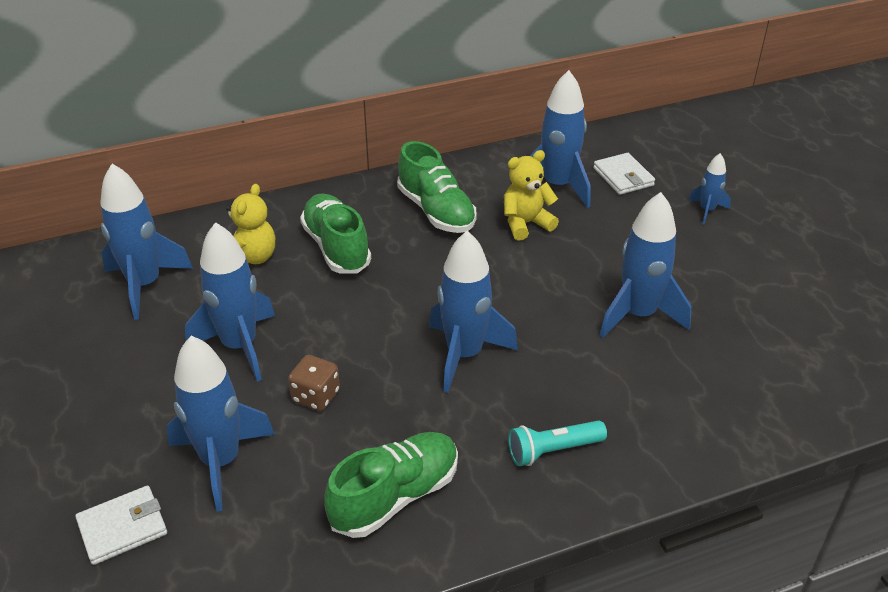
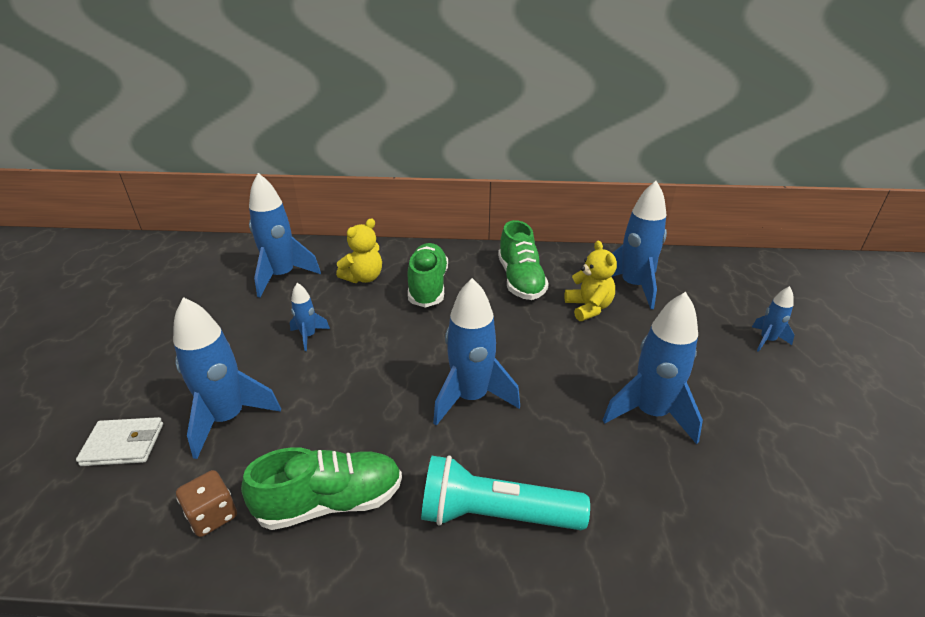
camera: 25 degrees right, 5 degrees down
(240, 346) = (308, 336): blue rocket -> blue rocket, size x0.51
(316, 396) = (332, 392): brown dice -> brown dice (212, 515)
(526, 224) = (588, 308): yellow teddy bear -> yellow teddy bear turned 75 degrees clockwise
(553, 450) = (495, 514): turquoise flashlight -> turquoise flashlight, size x1.62
(623, 177) = (697, 293): white wallet -> none

